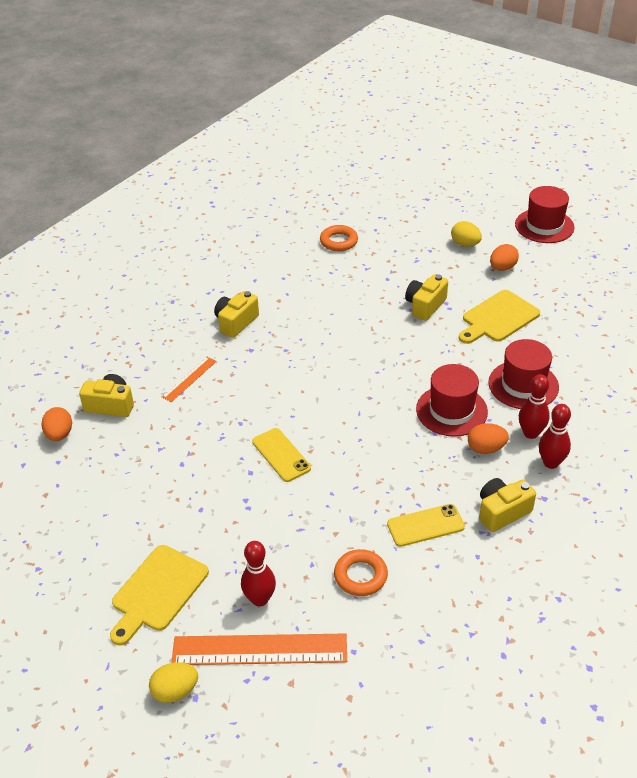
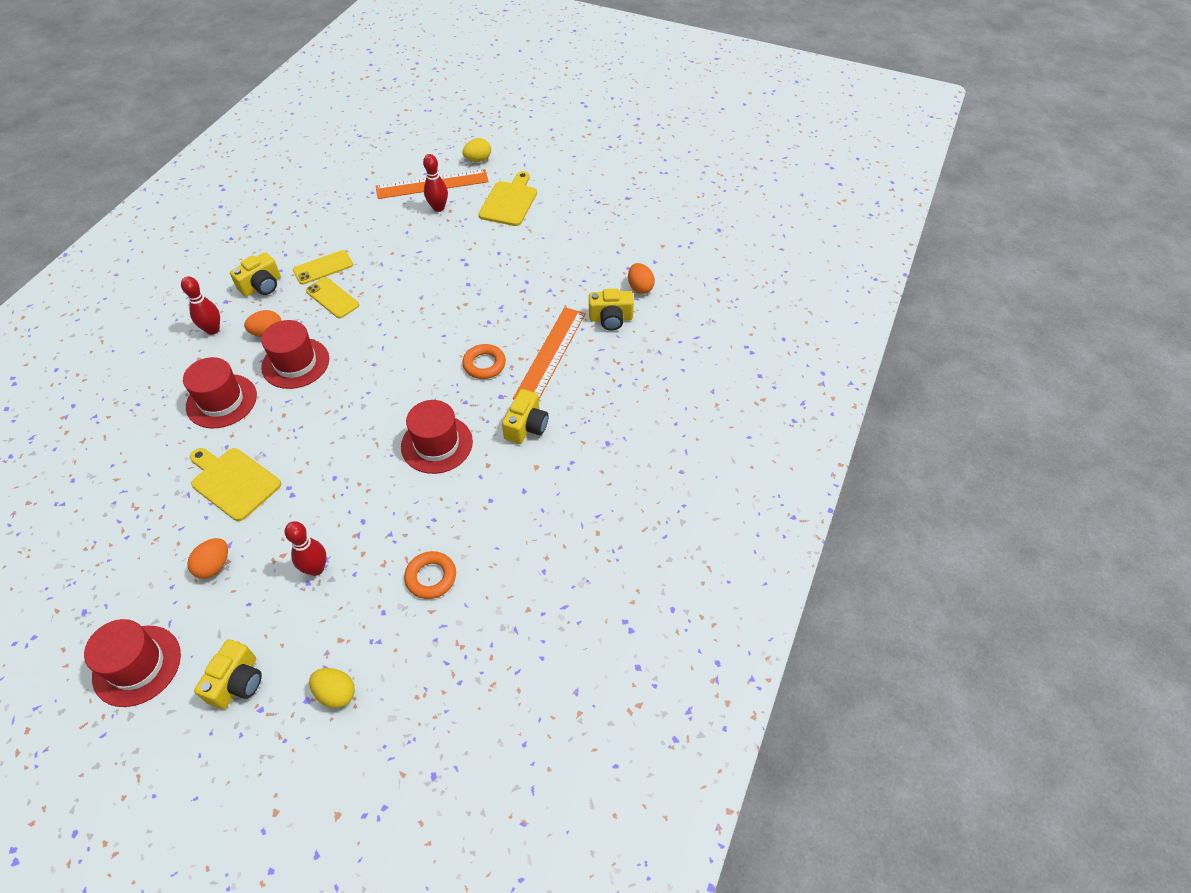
camera: 165 degrees right, 10 degrees up
(189, 379) = (550, 355): orange ruler -> orange ruler, size x1.93
(281, 455) = (445, 300): yellow phone -> yellow phone (332, 298)
(318, 320) = (437, 444): none -> red hat
(360, 576) = (370, 230): orange ring -> orange ring (484, 364)
(425, 306) = (316, 486): yellow camera -> yellow camera (237, 682)
(465, 244) = (258, 603): yellow egg -> yellow egg (336, 693)
(498, 318) = (233, 482): yellow cutting board -> yellow cutting board turned 90 degrees counterclockwise
(530, 433) = (225, 353): red bowling pin -> red bowling pin (316, 568)

